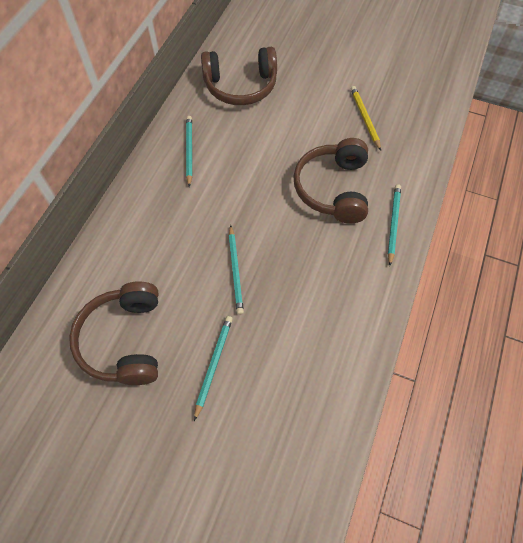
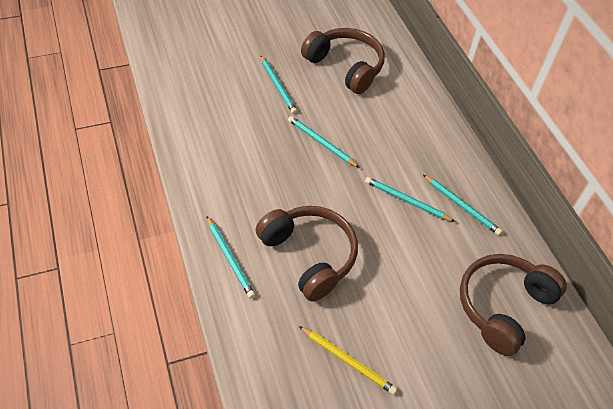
camera: 135 degrees right, 10 degrees down
(223, 179) = (406, 201): none -> turquoise pencil

